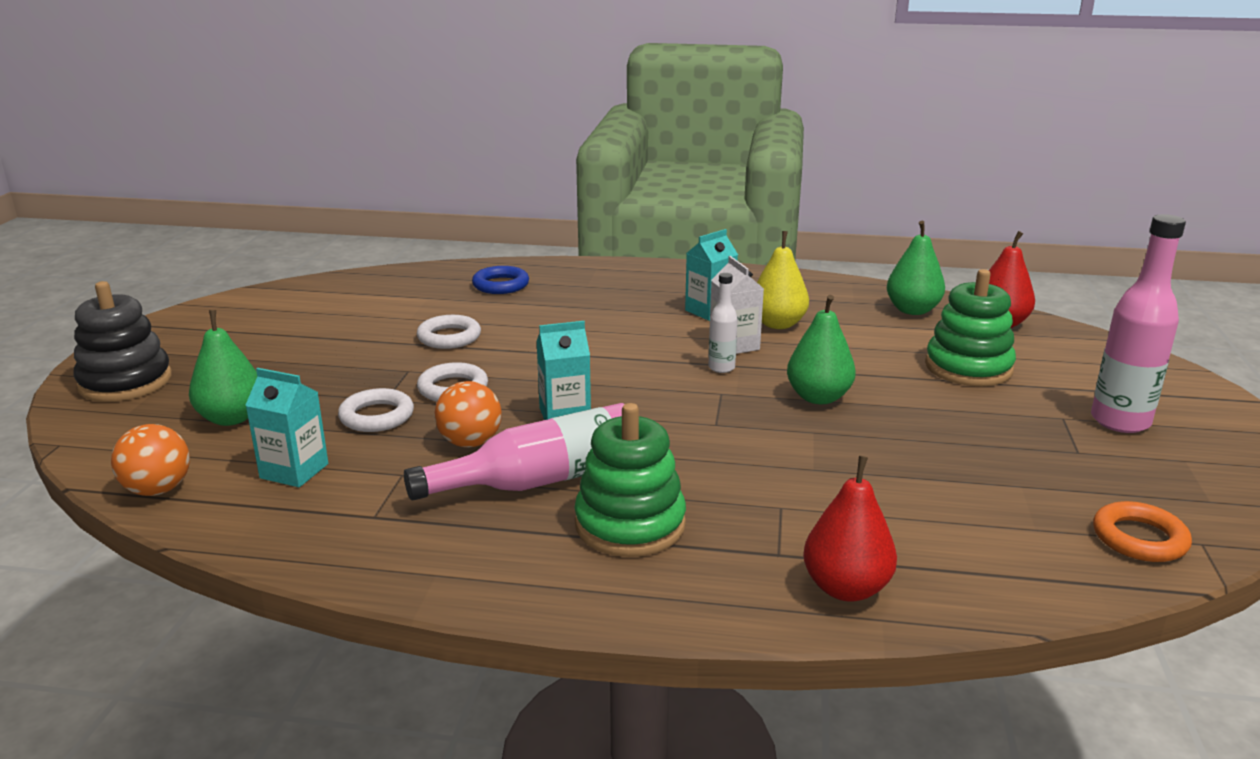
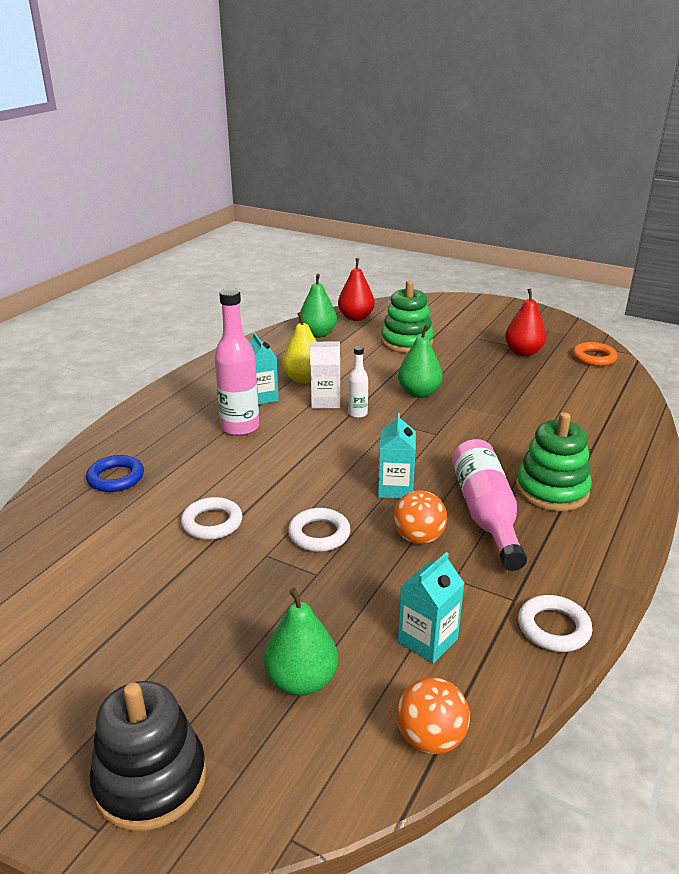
camera: 70 degrees left, 5 degrees up
(377, 416) = (348, 582): white ring -> white ring (553, 628)
(846, 588) = (626, 438): red pear -> red pear (523, 352)
(1120, 421) = (486, 327): pink bottle -> pink bottle (240, 427)

